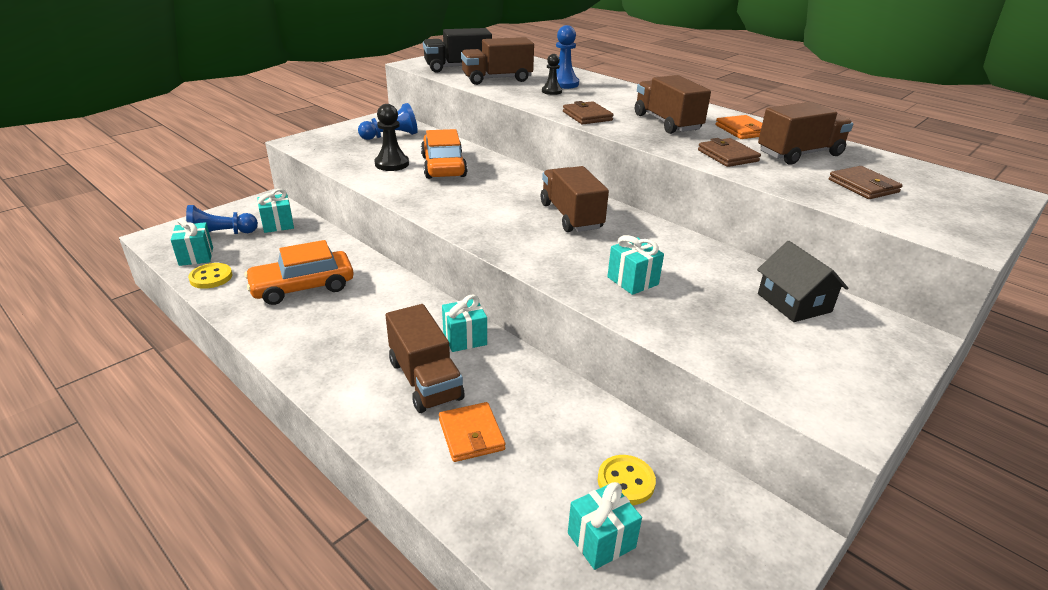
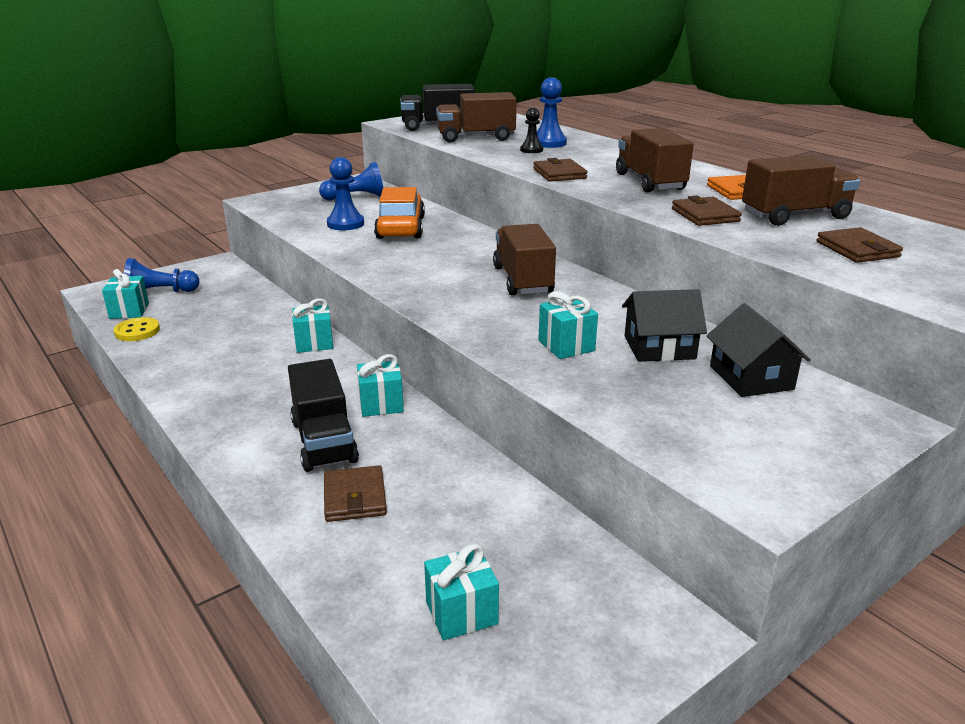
camera: 10 degrees right, 5 degrees down
(278, 225) = (222, 285): turquoise gift -> turquoise gift (314, 343)
(303, 287) = (227, 345): orange car -> none
(392, 164) = (345, 224): black pawn -> blue pawn
(425, 380) = (324, 441): brown truck -> black truck
(471, 434) = (355, 497): orange wallet -> brown wallet
(626, 481) = (511, 558): yellow button -> none
(710, 278) = (659, 347): none -> black house

